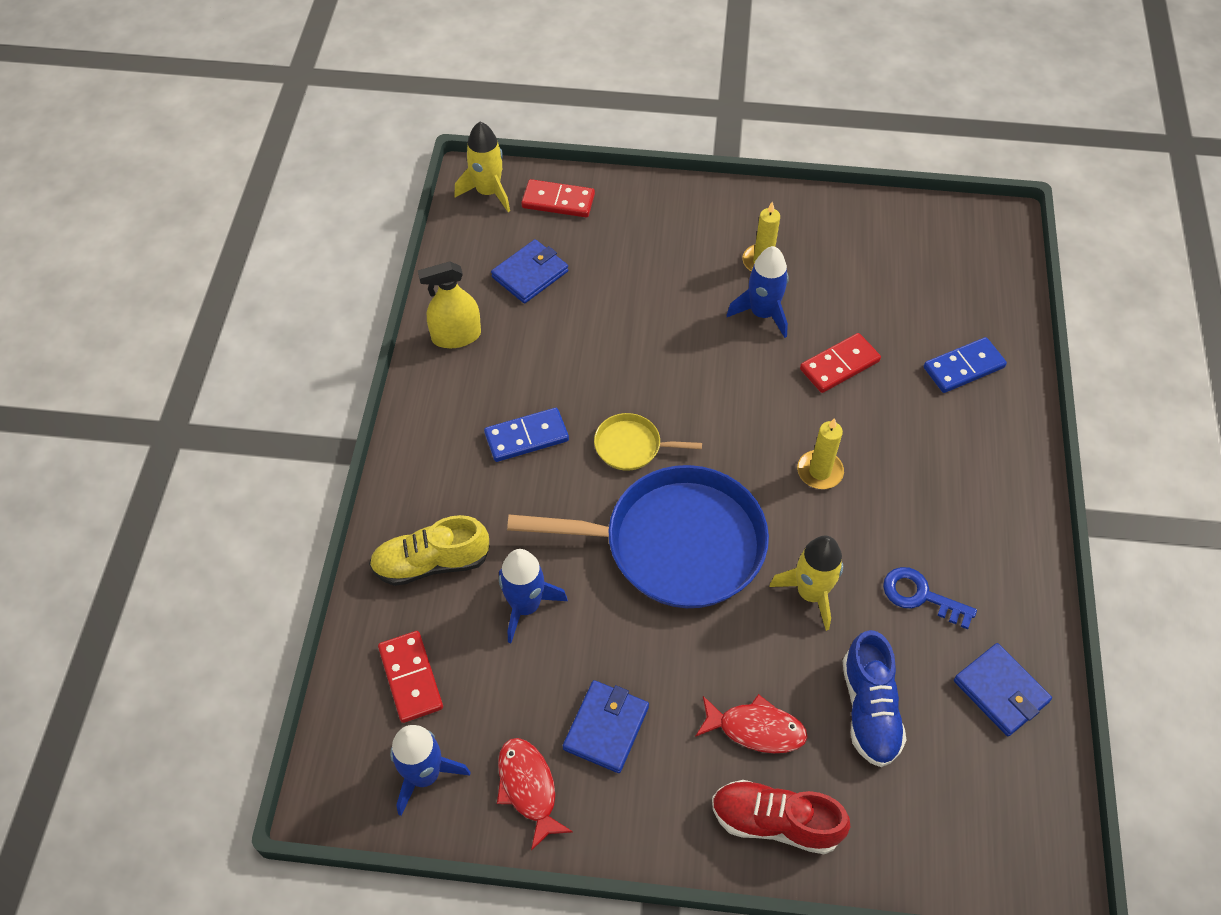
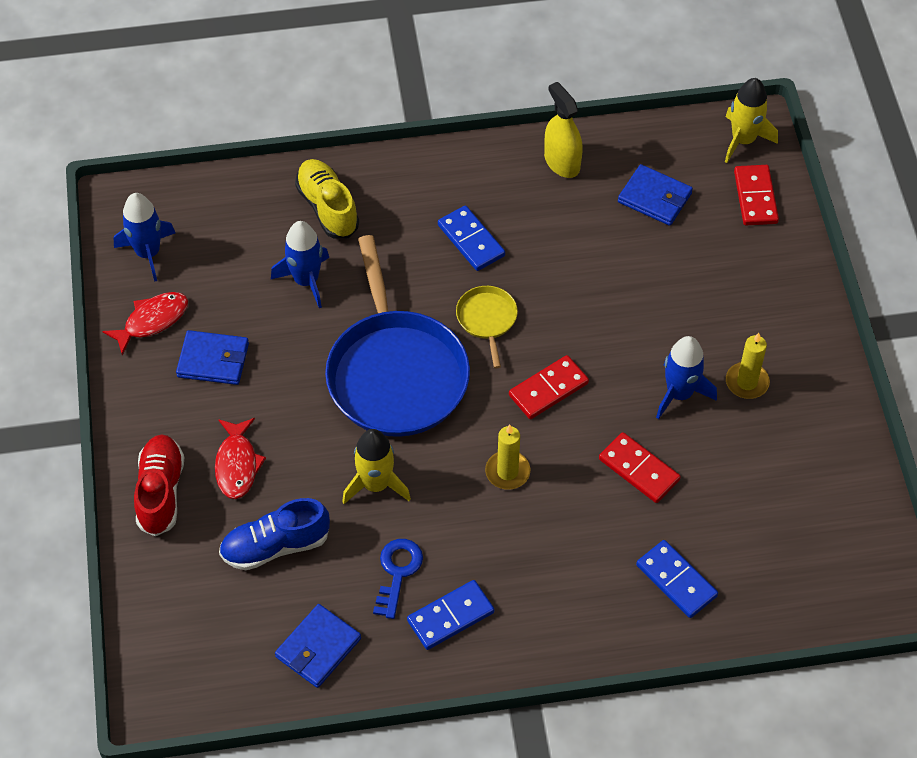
camera: 75 degrees right, 0 degrees up
(410, 678) = (224, 222): red domino -> red domino (548, 389)
(978, 559) = (450, 617): none -> blue domino

